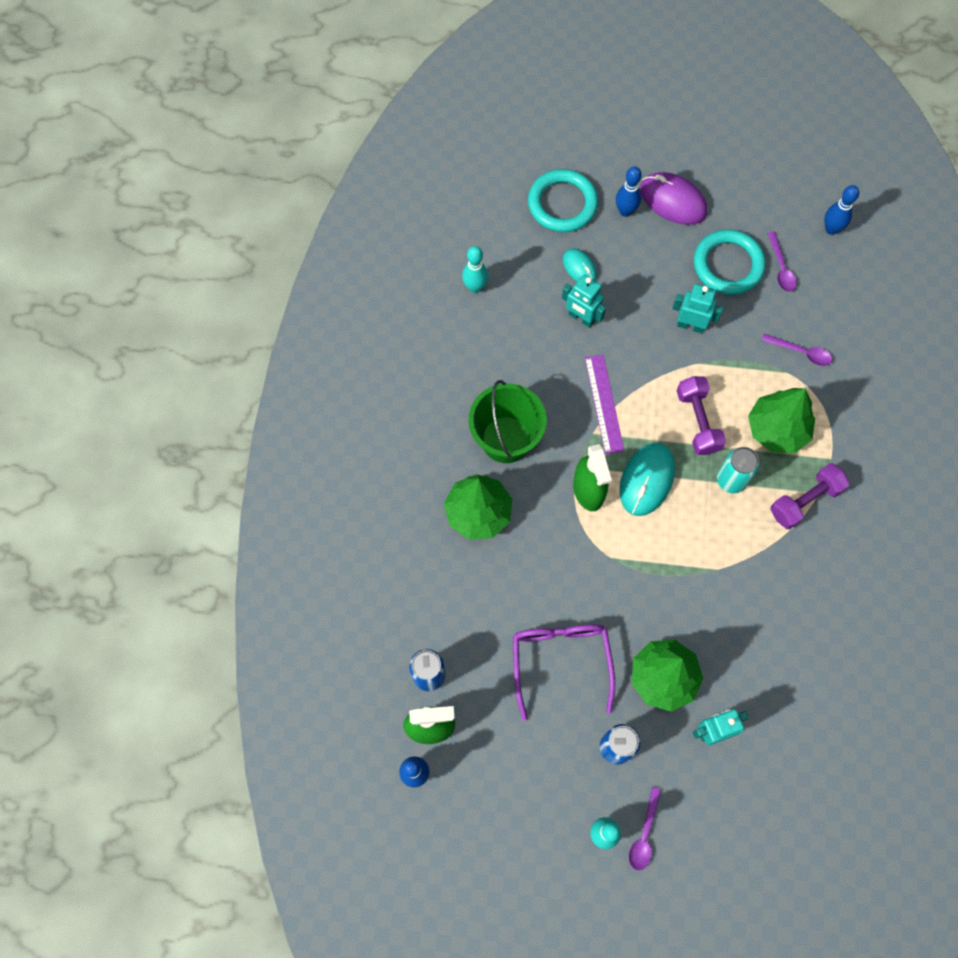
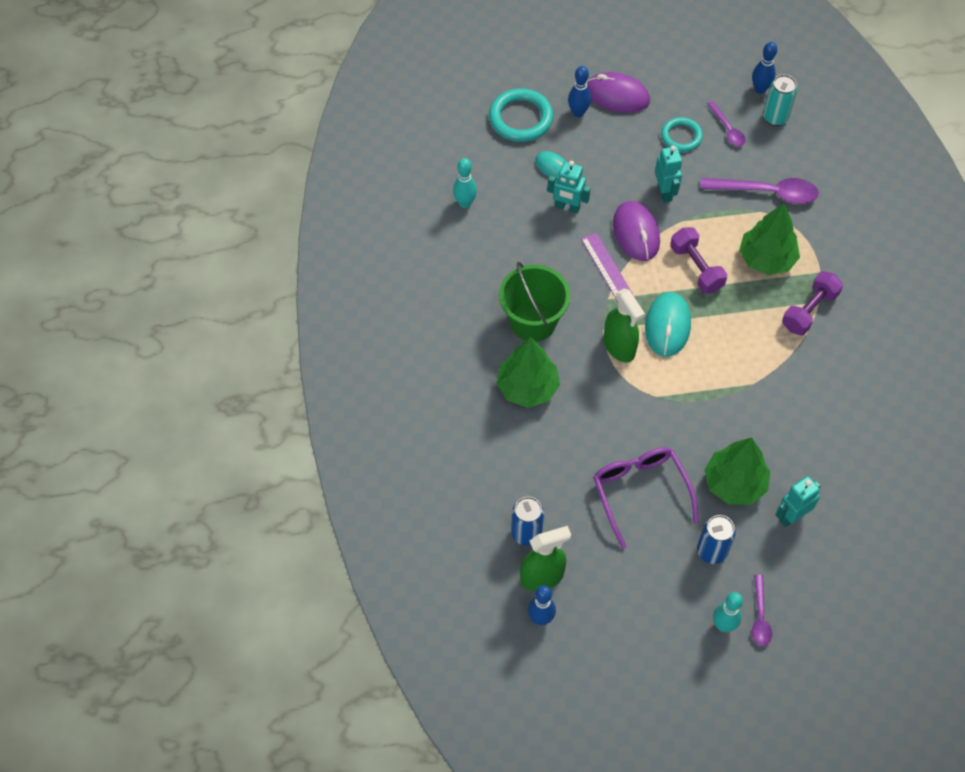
camera: 15 degrees left, 10 degrees down
(645, 365) = (636, 233): none -> purple mouse
(690, 325) = (665, 192): turquoise robot -> turquoise robot turned 75 degrees clockwise
(728, 265) = (681, 136): turquoise ring -> turquoise ring, size x0.64
(731, 480) = (740, 309): turquoise can -> turquoise can (775, 117)
(801, 352) = (767, 192): purple spoon -> purple spoon, size x1.80

